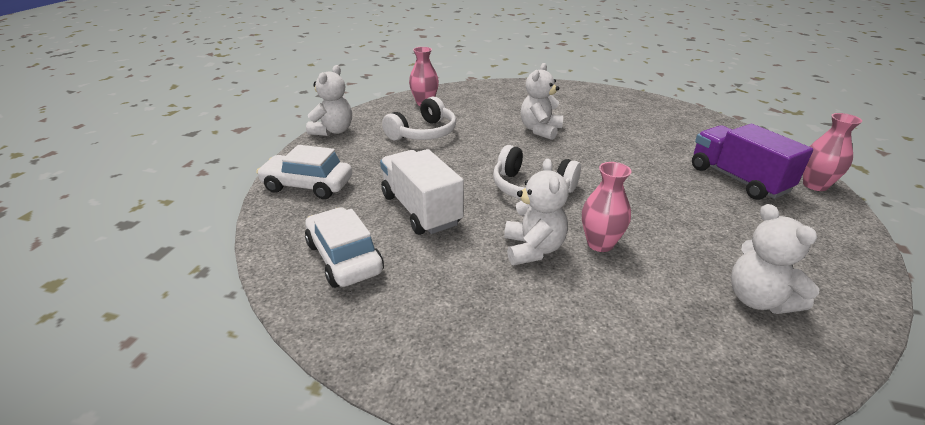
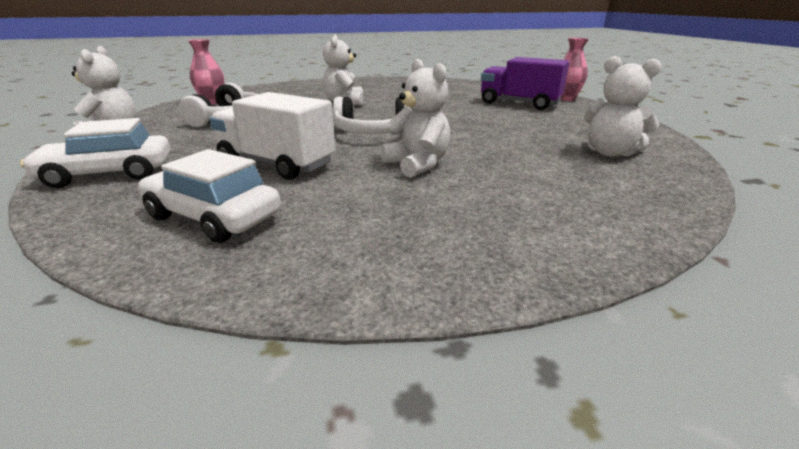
camera: 30 degrees left, 5 degrees down
(600, 244) = (468, 150): pink vase -> none

